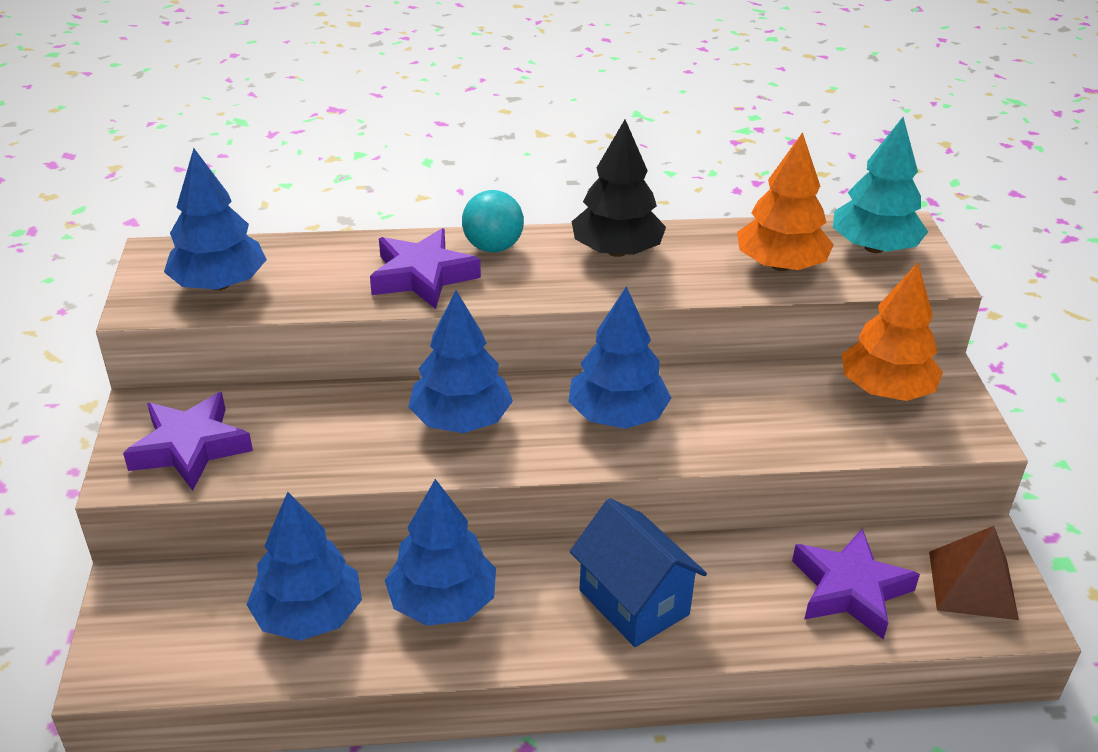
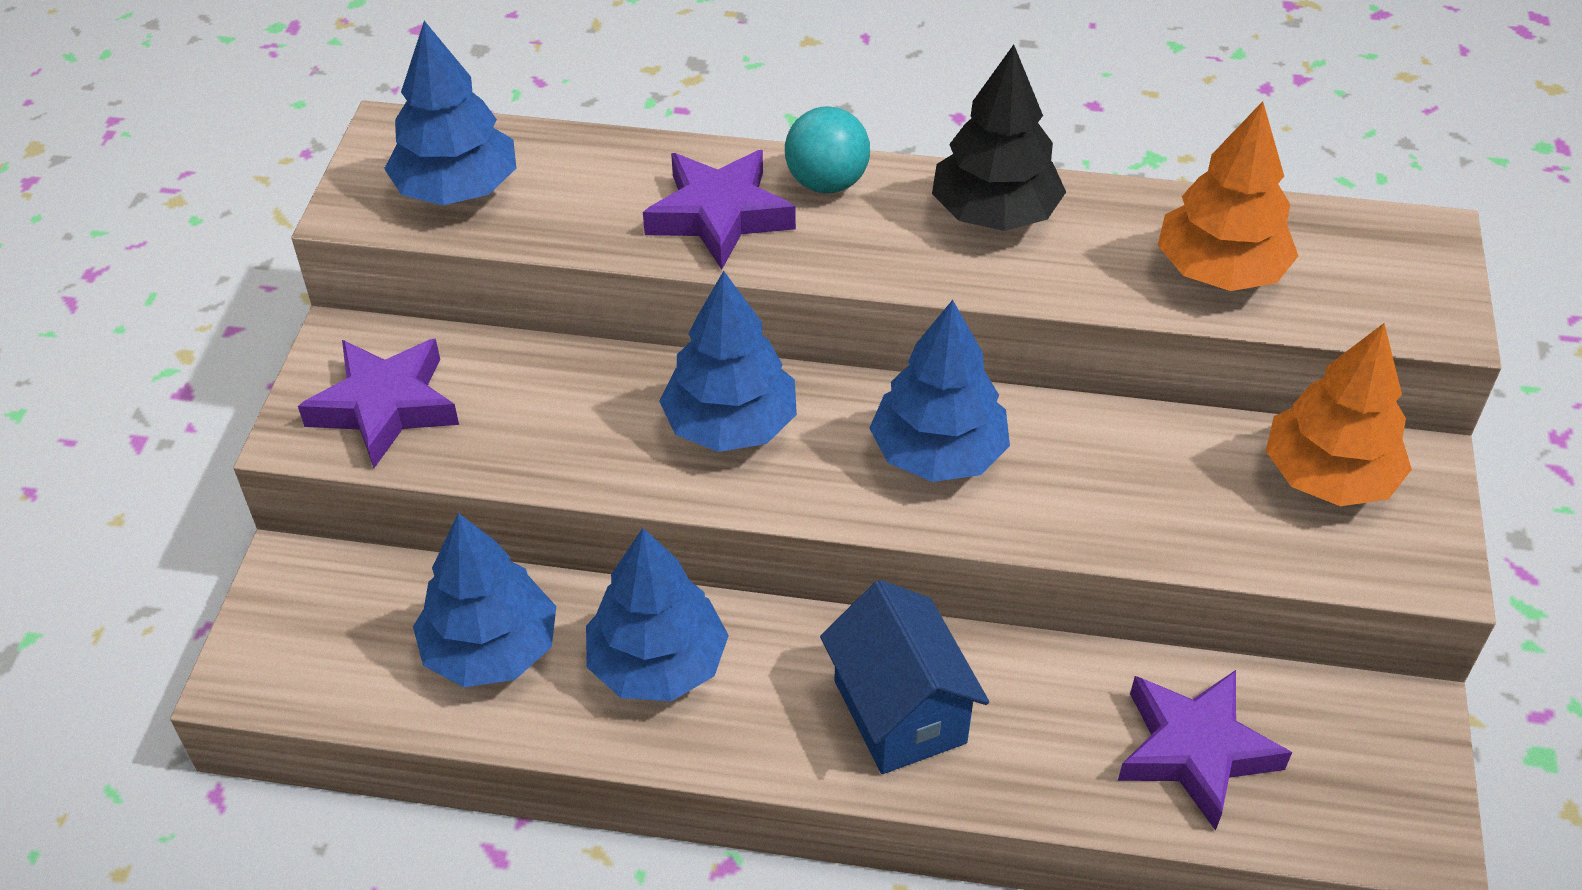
camera: 15 degrees right, 10 degrees up
(874, 247) = (1369, 261): turquoise tree -> none
(973, 585) = (1370, 777): brown pyramid -> none

